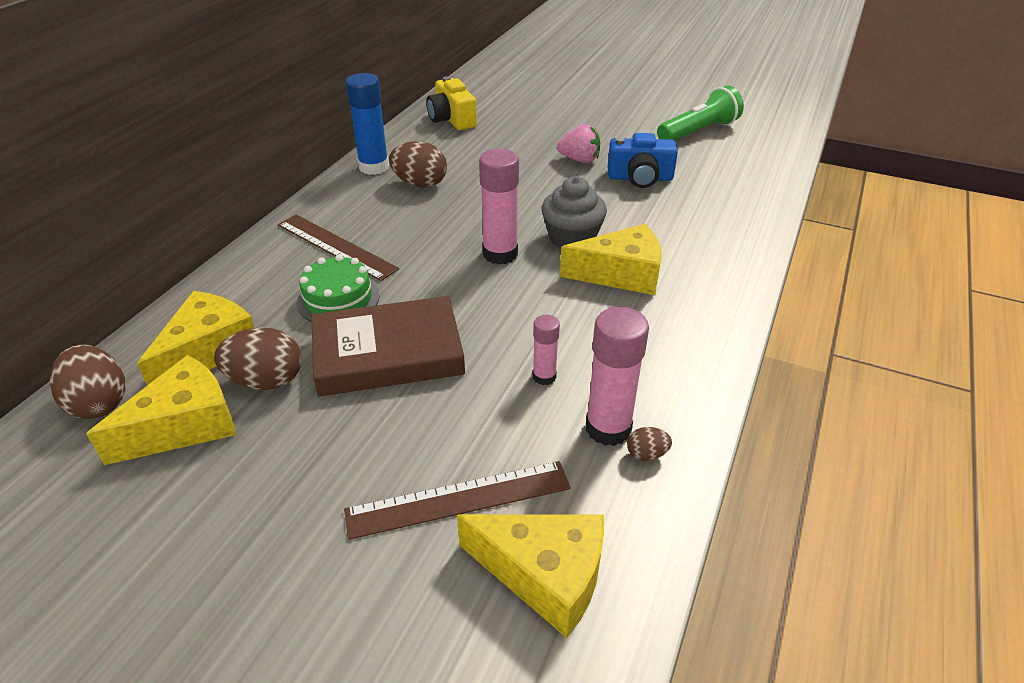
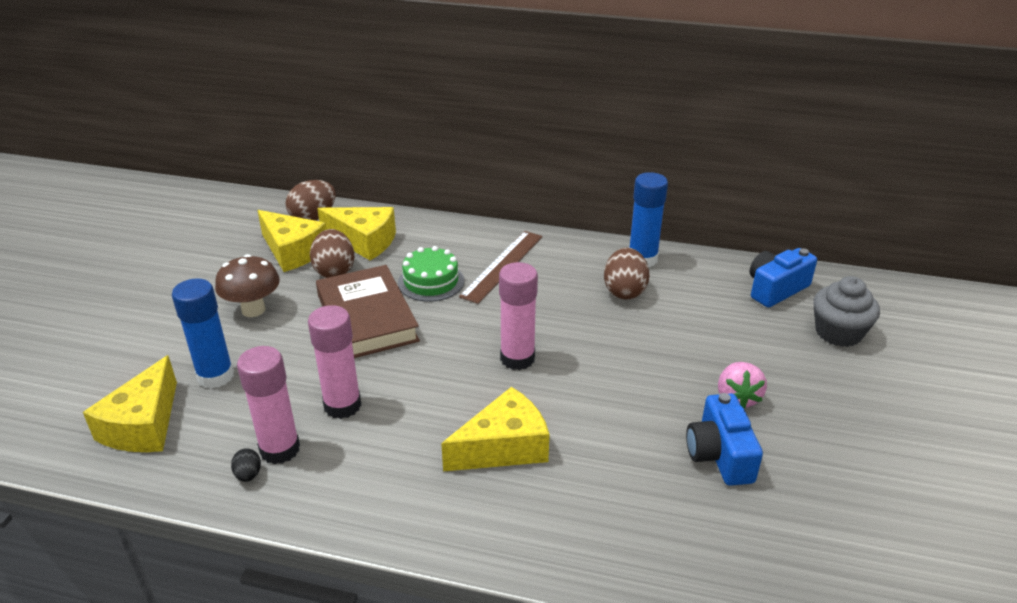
camera: 80 degrees right, 5 degrees down
(317, 466) = (253, 310): none -> brown mushroom
(452, 119) = (775, 289): yellow camera -> blue camera
(459, 499) = (215, 376): brown ruler -> blue glue stick
(544, 377) = (342, 405): pink glue stick -> pink glue stick, size x1.80
(572, 238) = (561, 405): grey cupcake -> grey cupcake (838, 333)
(621, 274) = (504, 447): yellow cheese -> yellow cheese turned 105 degrees counterclockwise
(646, 454) = (248, 475): brown egg -> black egg
(698, 132) = (897, 517): green flashlight -> none

